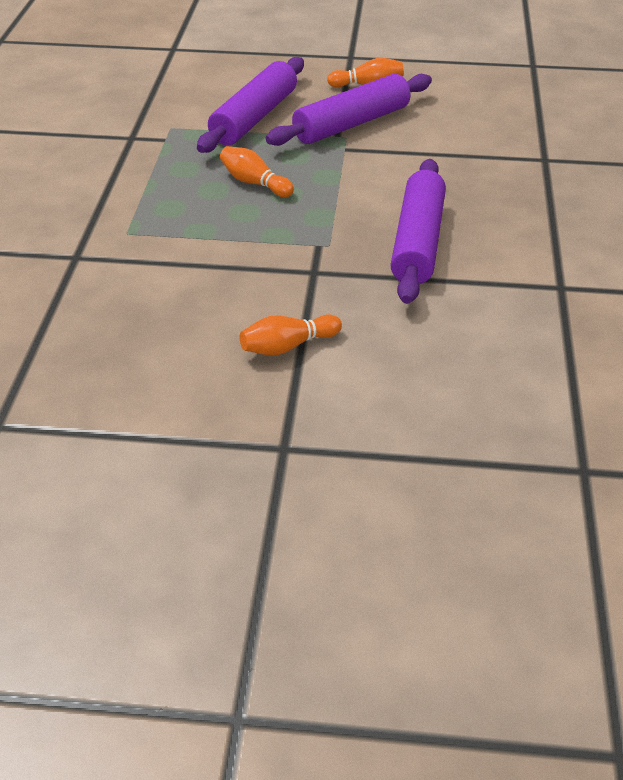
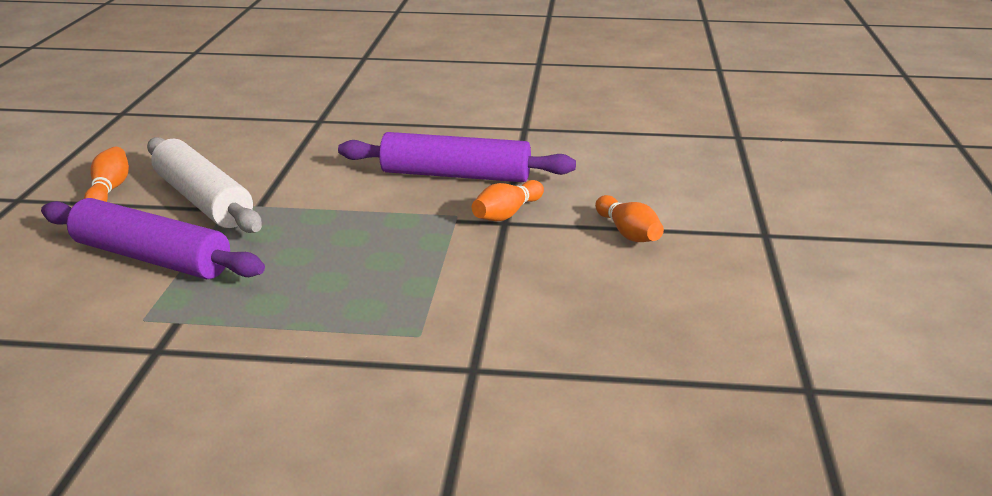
camera: 90 degrees left, 15 degrees down
(254, 183) = (321, 255): orange bowling pin -> orange bowling pin (507, 214)
(351, 124) = (203, 200): purple rolling pin -> white rolling pin

